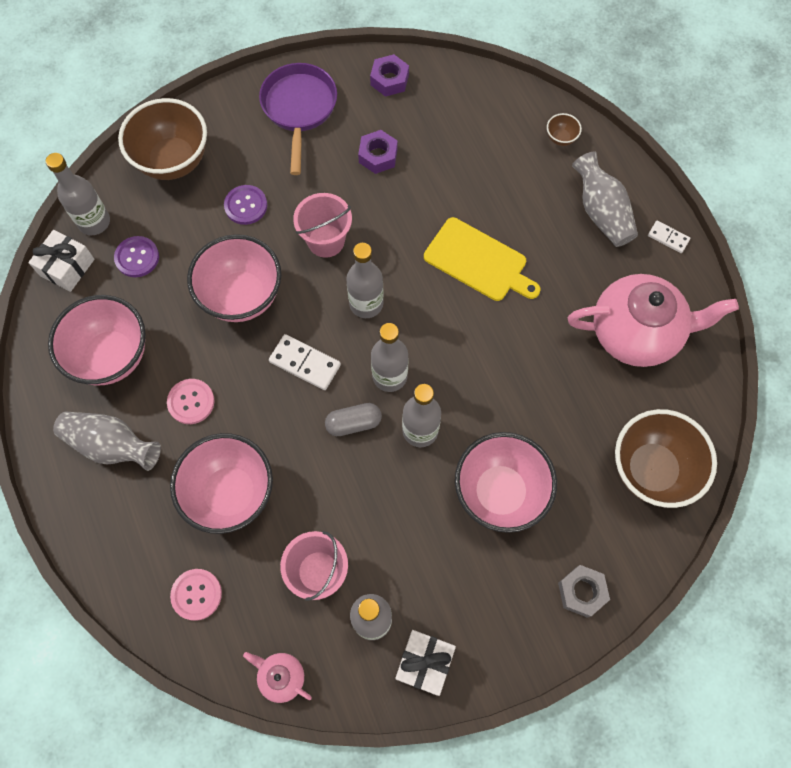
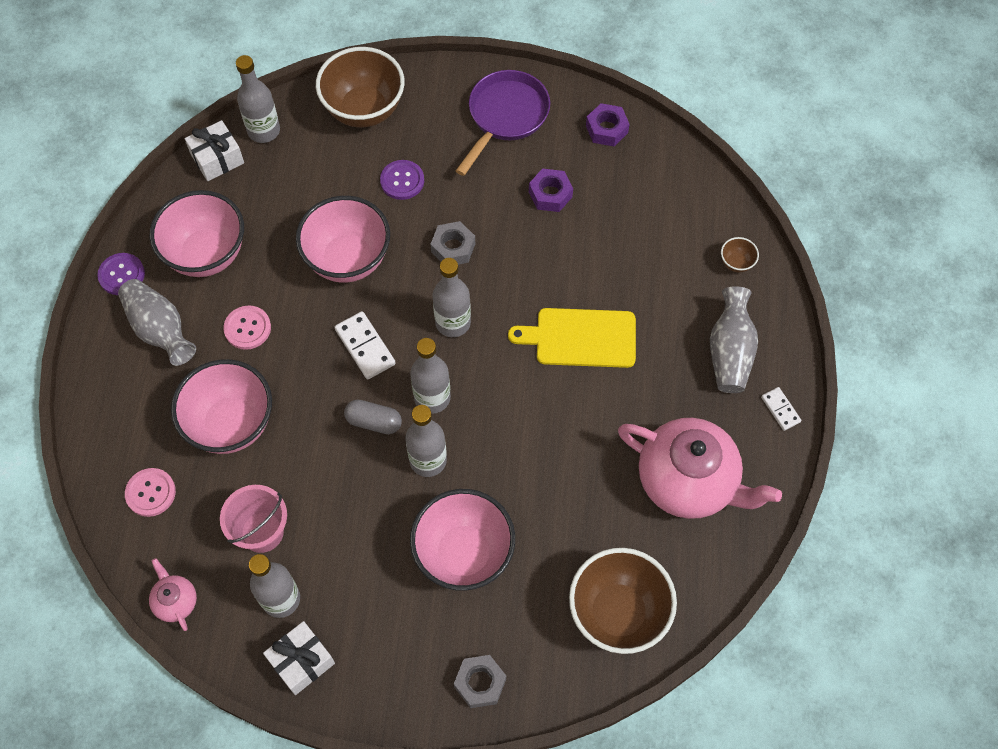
camera: 30 degrees right, 5 degrees down
(137, 257) = (280, 180): purple button -> purple button (121, 275)
(326, 241) = (453, 248): pink bucket -> grey nut
(478, 261) = (581, 338): yellow cutting board -> yellow cutting board turned 120 degrees clockwise

